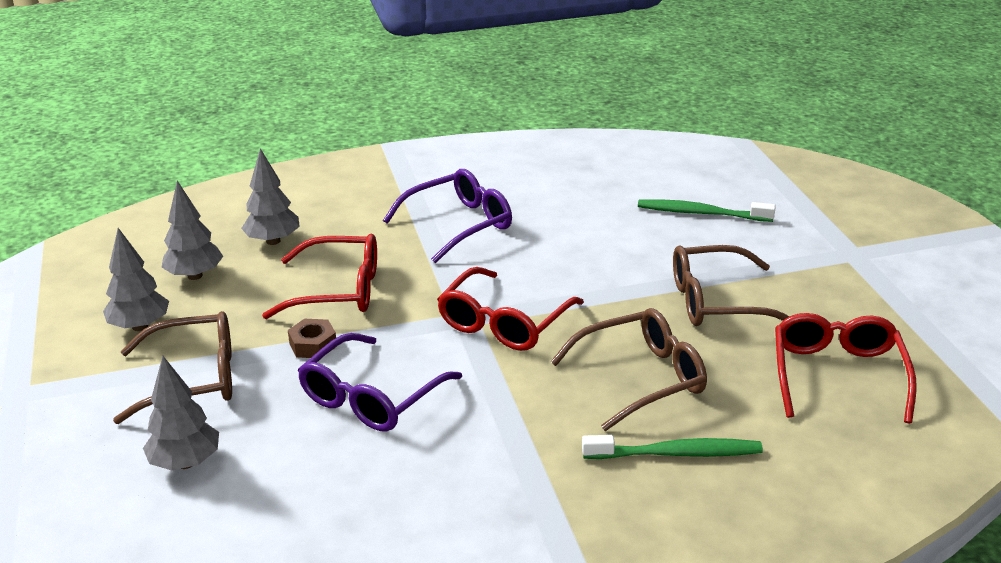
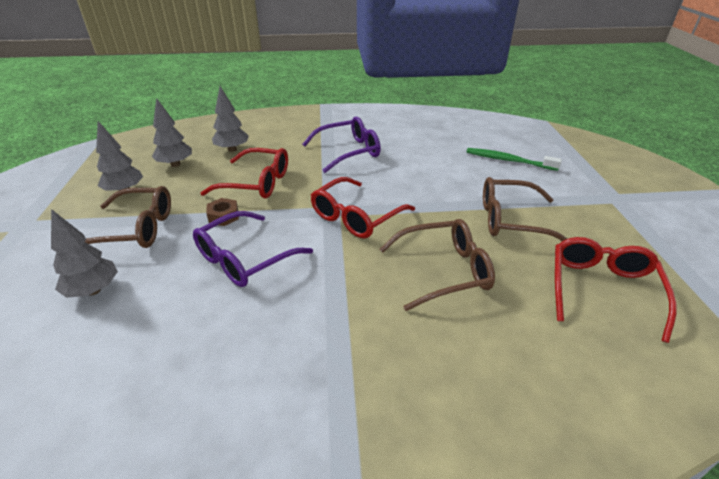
camera: 10 degrees right, 5 degrees up
(676, 453) = (459, 340): green toothbrush -> none

